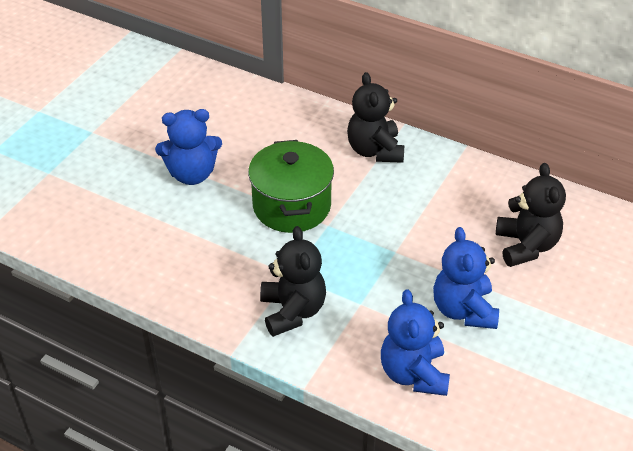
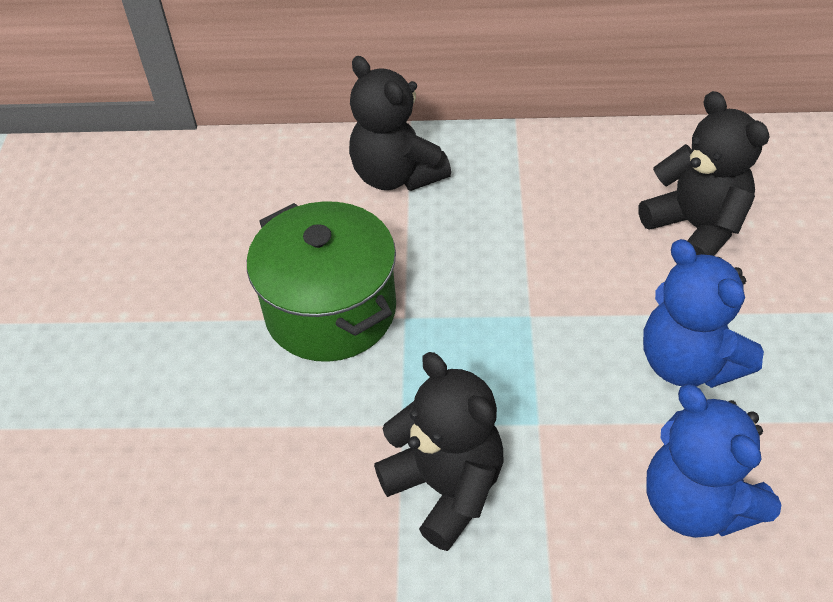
camera: 25 degrees left, 5 degrees up
(192, 174) = (139, 325): blue teddy bear -> none

